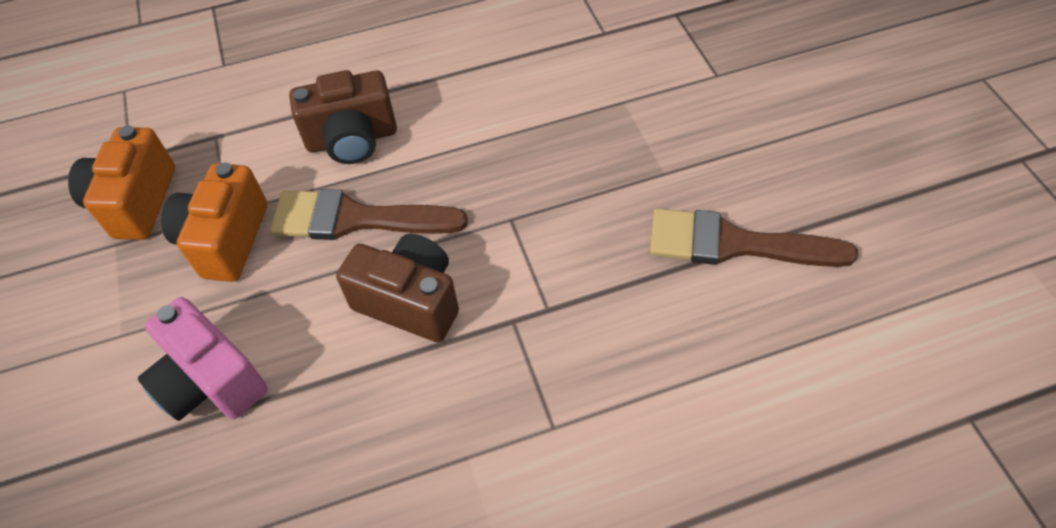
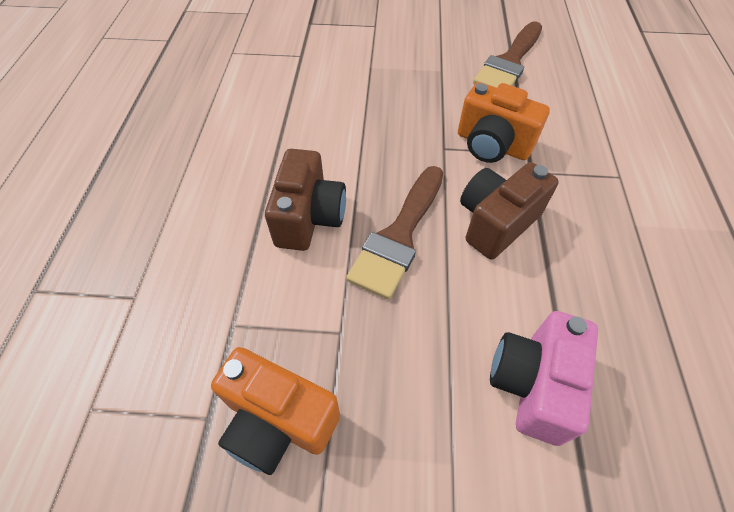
camera: 70 degrees left, 0 degrees up
(211, 381) = (532, 384): pink camera -> pink camera turned 135 degrees clockwise
(226, 240) = (374, 340): orange camera -> orange camera (492, 145)

